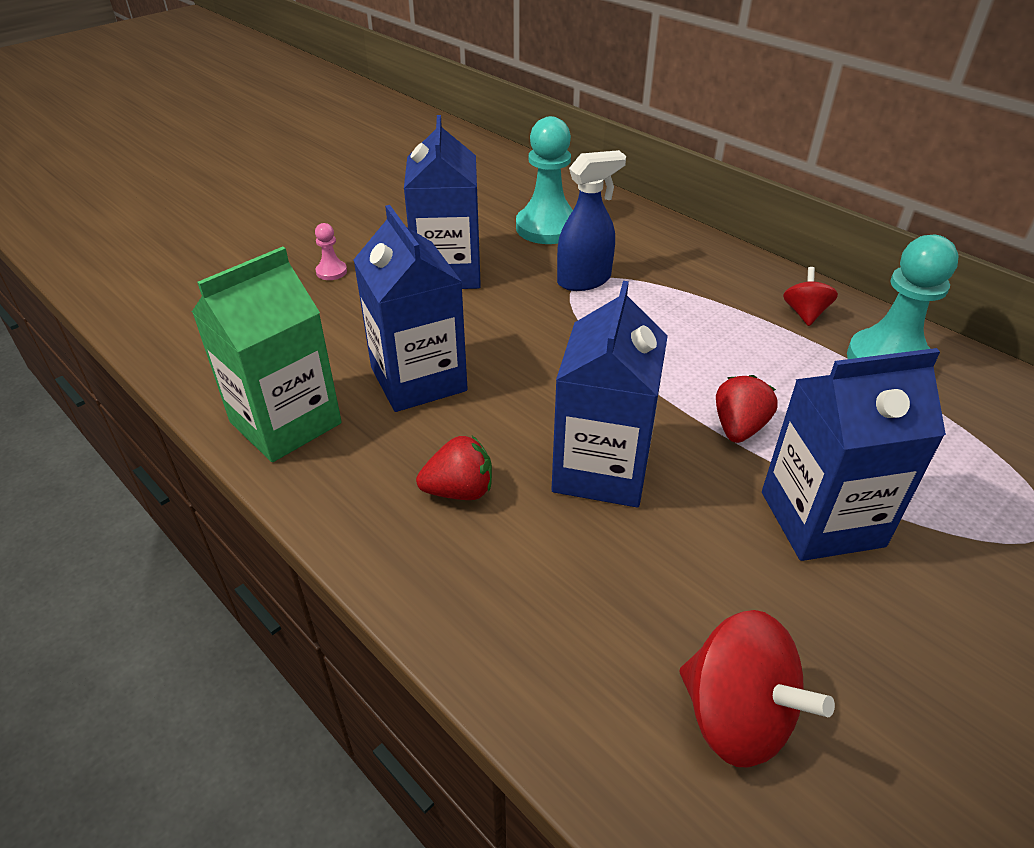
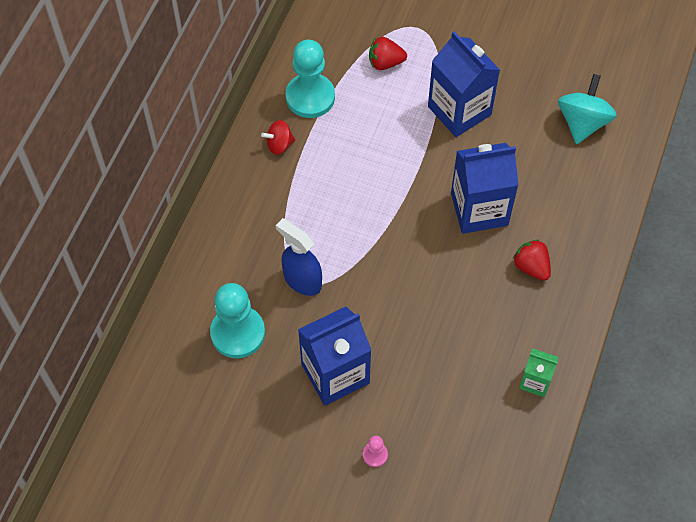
camera: 115 degrees left, 20 degrees up
(285, 423) = (535, 381): green carton -> green carton, size x0.52
(418, 379) = (459, 331): blue carton -> none
(736, 716) = (582, 122): red spinning top -> turquoise spinning top
(739, 428) = (411, 156): red strawberry -> red strawberry (385, 63)

